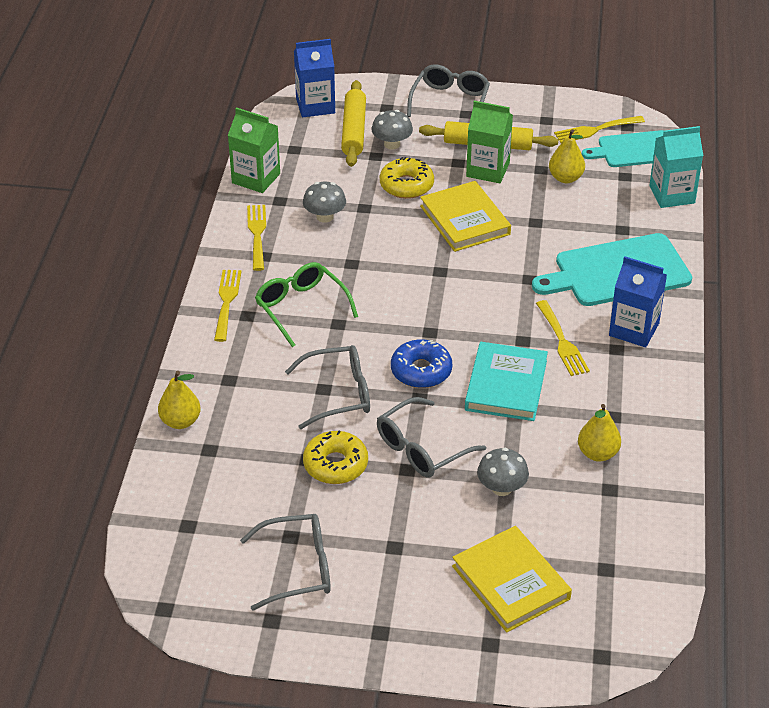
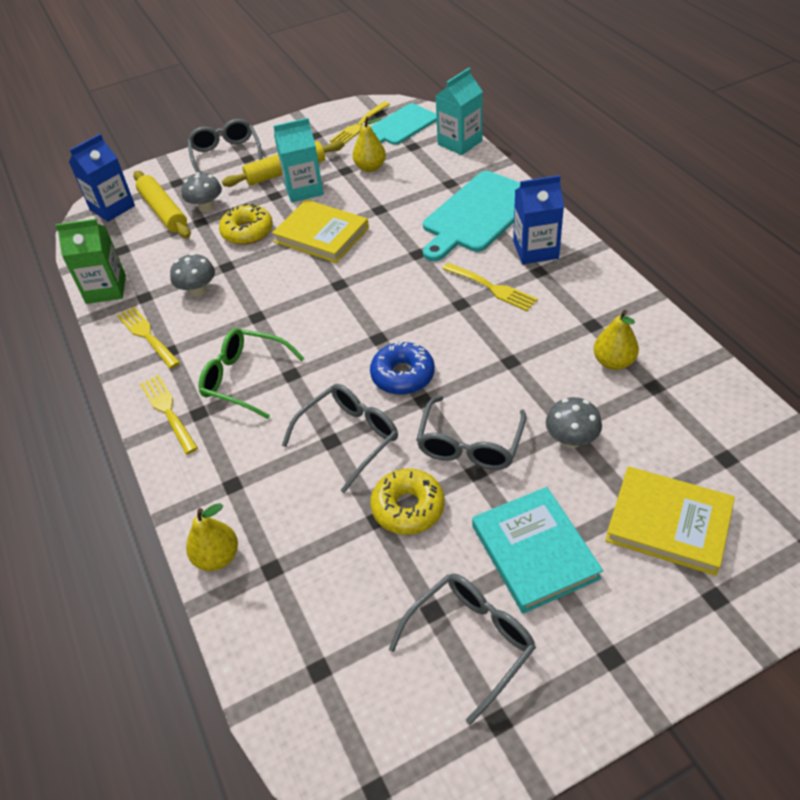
camera: 30 degrees left, 5 degrees up
(488, 170) = (304, 189): green carton -> turquoise carton
(506, 385) = (485, 347): turquoise book -> turquoise book (534, 552)

